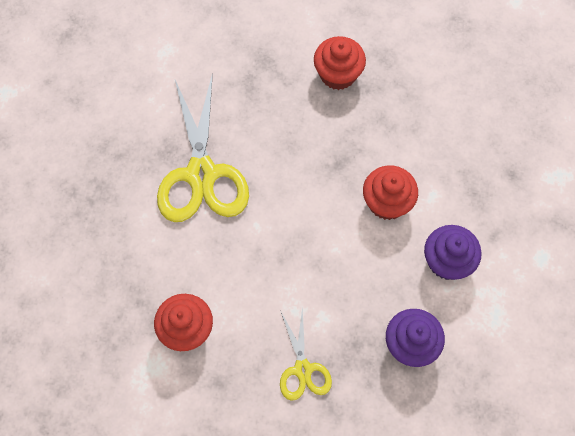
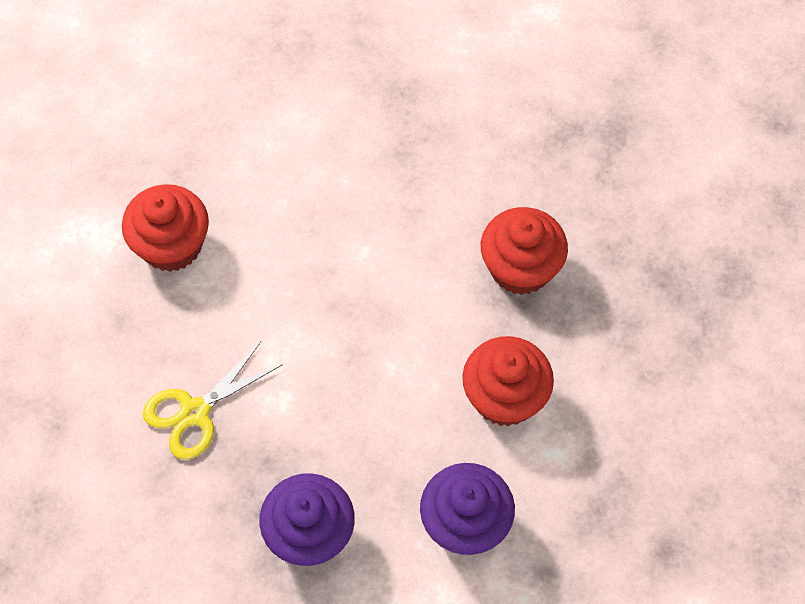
camera: 60 degrees right, 5 degrees down
(201, 174) = (395, 148): yellow scissors -> none
(338, 74) = (661, 233): red cupcake -> red cupcake (520, 268)

